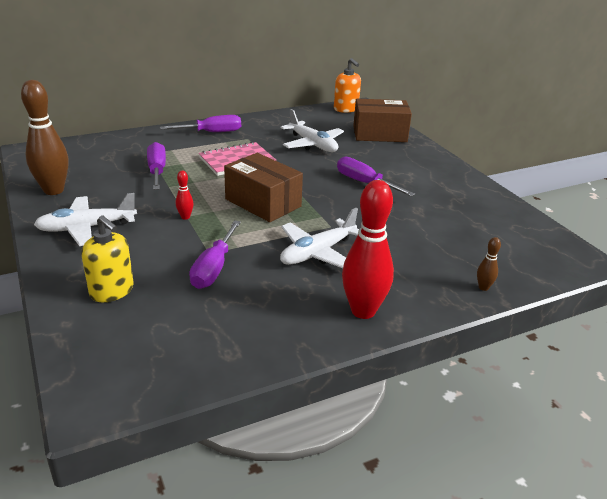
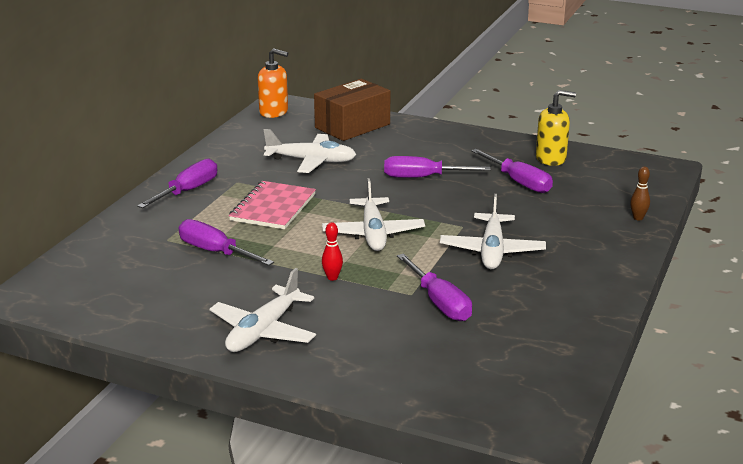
camera: 40 degrees left, 5 degrees down
(54, 190) = (150, 319): brown bowling pin -> none
(112, 291) = (397, 361): yellow soap dispenser -> yellow soap dispenser (551, 159)
(263, 203) = (373, 233): brown box -> white plane
(363, 311) = (595, 274): red bowling pin -> none
(430, 216) = (518, 182): none -> purple screwdriver

